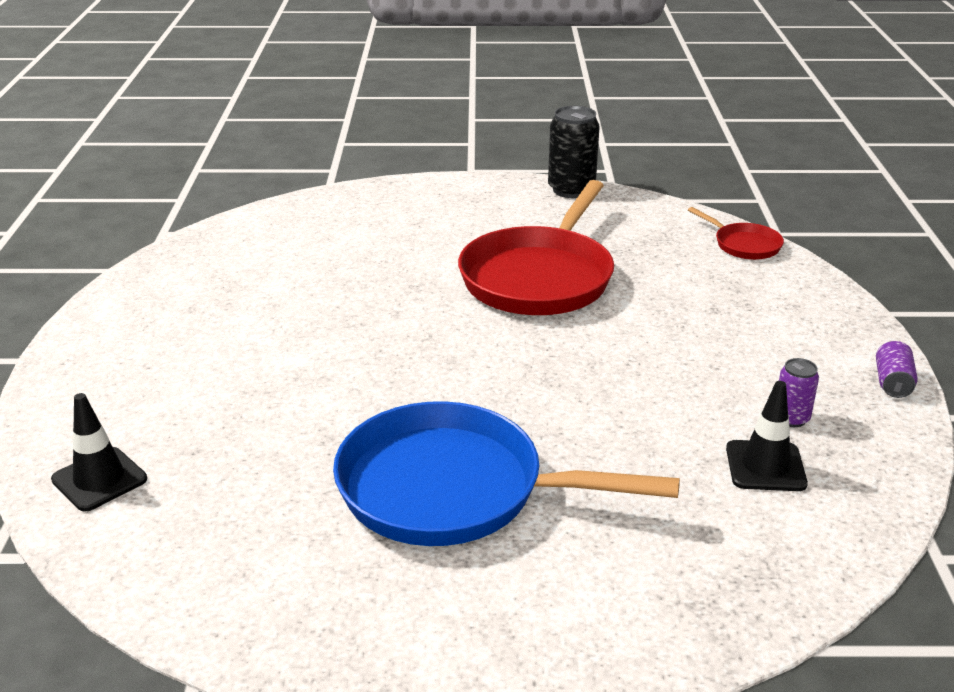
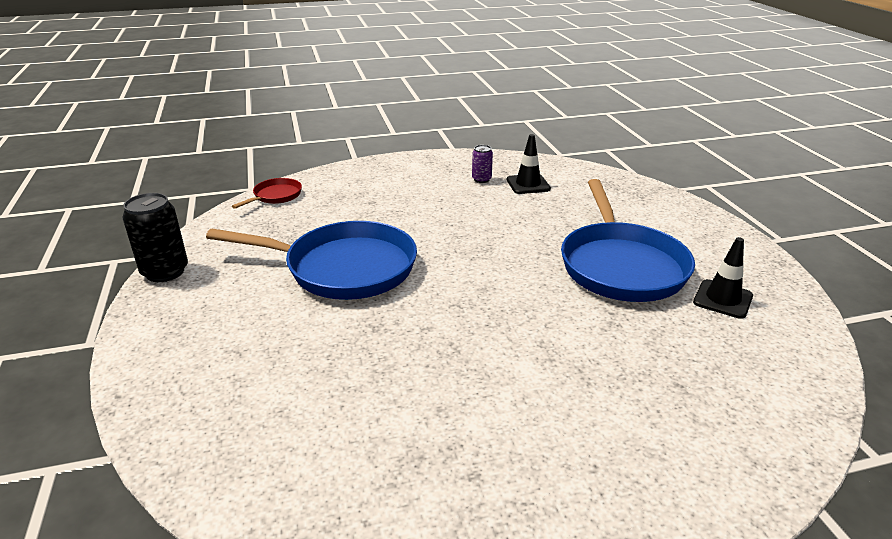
camera: 105 degrees left, 0 degrees up
(99, 479) = (756, 428): black traffic cone -> black traffic cone (722, 299)
(540, 277) = (343, 268): red pan -> blue pan
(892, 383) = (433, 158): purple can -> none

